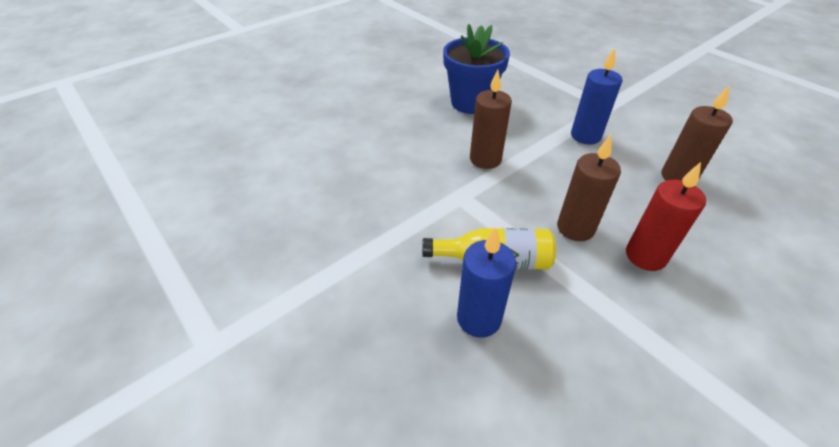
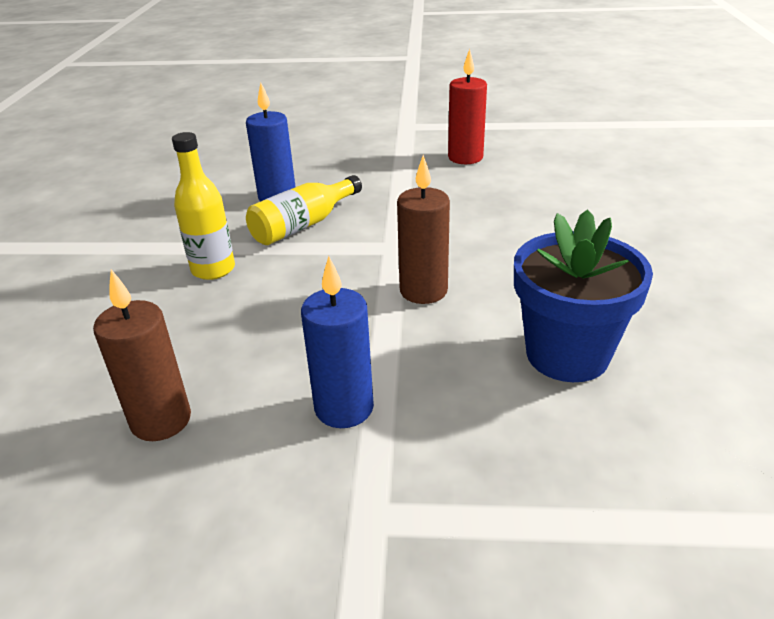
camera: 135 degrees right, 10 degrees down
(575, 228) = (256, 282): brown candle -> none
(598, 262) = (213, 269): none -> yellow bottle
(645, 256) = (169, 297): red candle -> red candle (465, 158)

